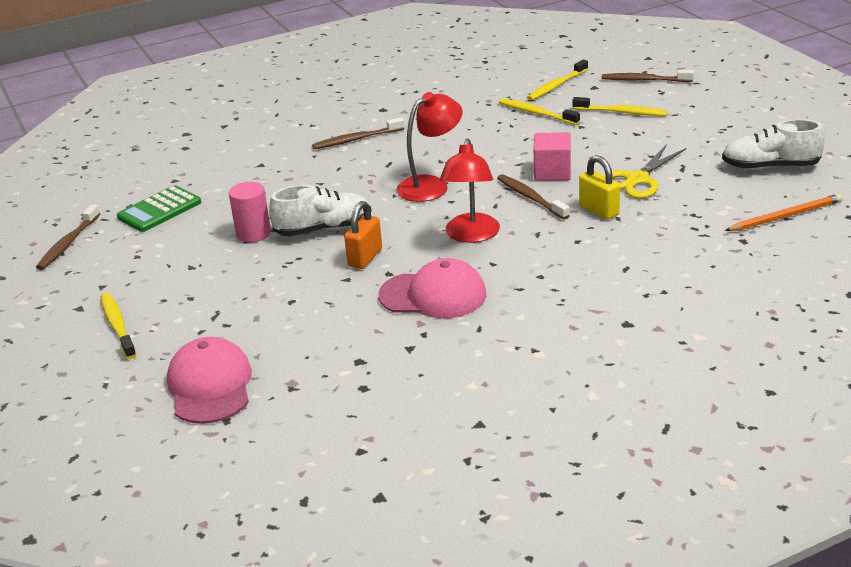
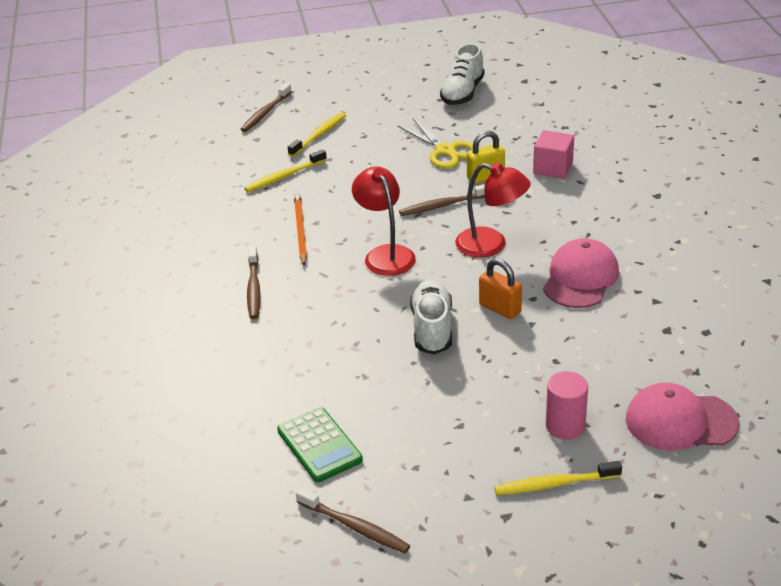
camera: 75 degrees left, 5 degrees up
(253, 233) = (414, 376): pink cylinder -> pink cylinder (565, 426)
(552, 172) = (405, 187): pink cube -> pink cube (553, 168)
(556, 86) = (236, 157): yellow toothbrush -> none
(786, 216) = (539, 103): orange pencil -> orange pencil (300, 231)

